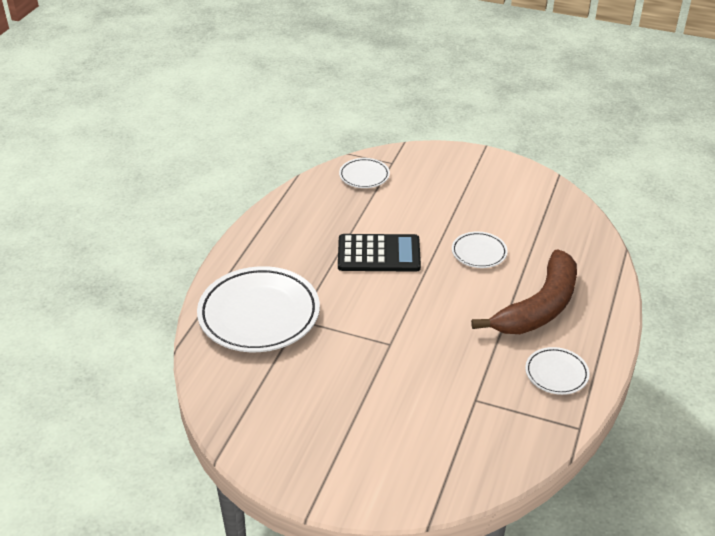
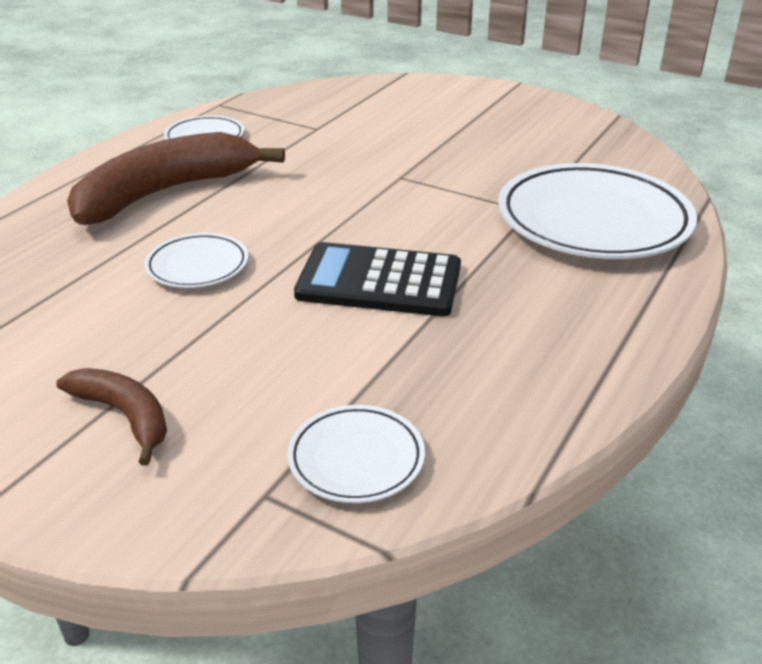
camera: 170 degrees left, 5 degrees down
(459, 180) = (125, 416): none -> brown banana

